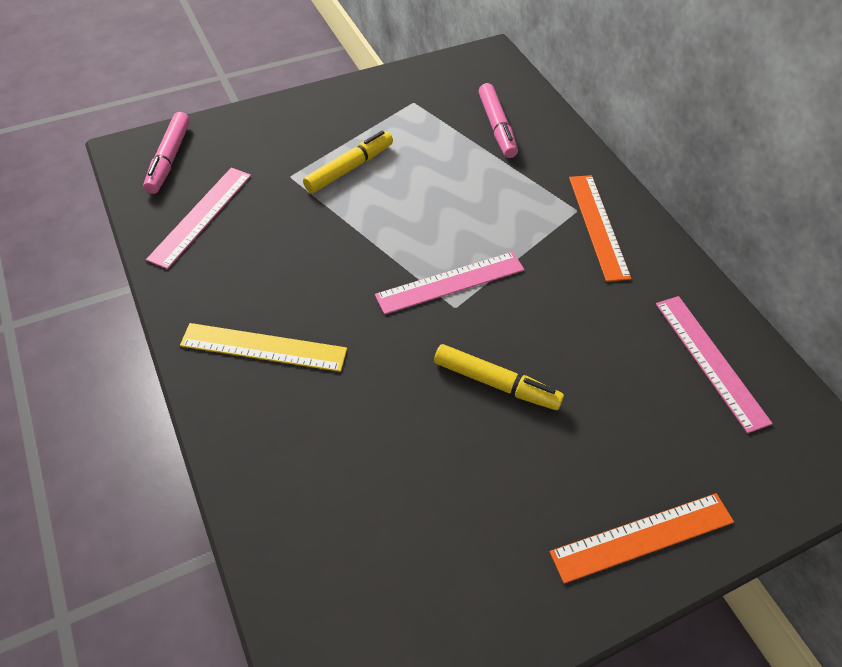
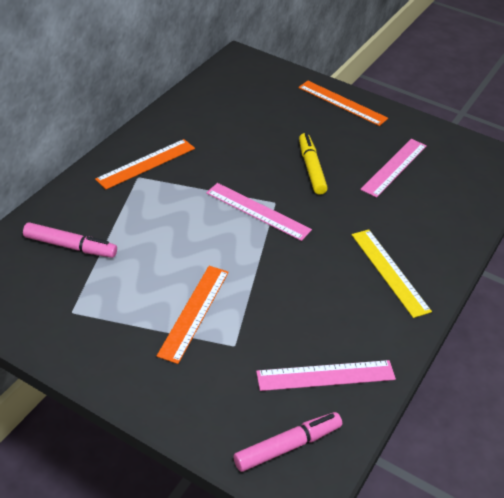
camera: 125 degrees left, 10 degrees down
(349, 168) = (194, 312): yellow marker -> orange ruler
(496, 126) = (70, 246): pink marker -> pink marker turned 60 degrees clockwise
(710, 361) = (219, 101): pink ruler -> pink ruler (394, 167)

